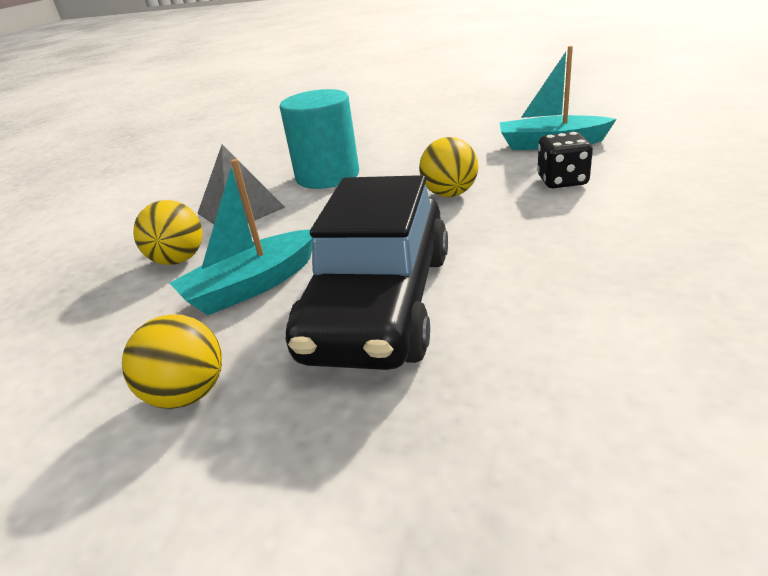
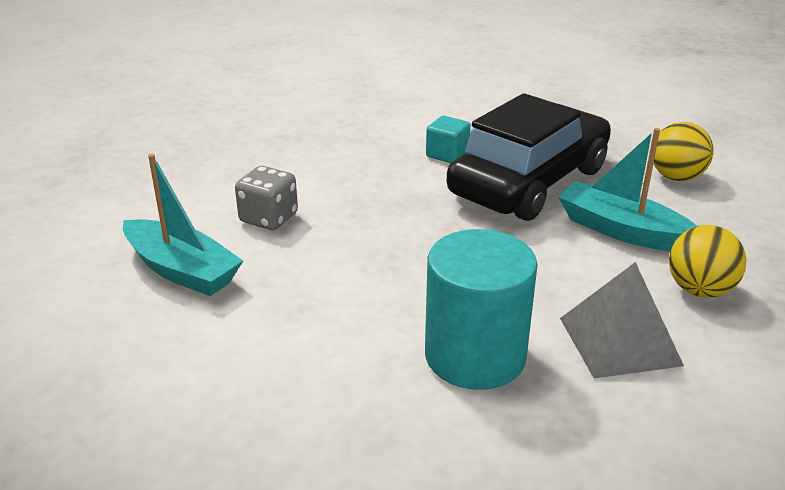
camera: 155 degrees left, 0 degrees up
(253, 285) = (622, 230): turquoise boat -> turquoise boat turned 135 degrees counterclockwise
(449, 194) = (376, 250): yellow ball -> none
(511, 301) = (447, 154): none -> turquoise cube
(562, 181) = (268, 218): black dice -> grey dice

